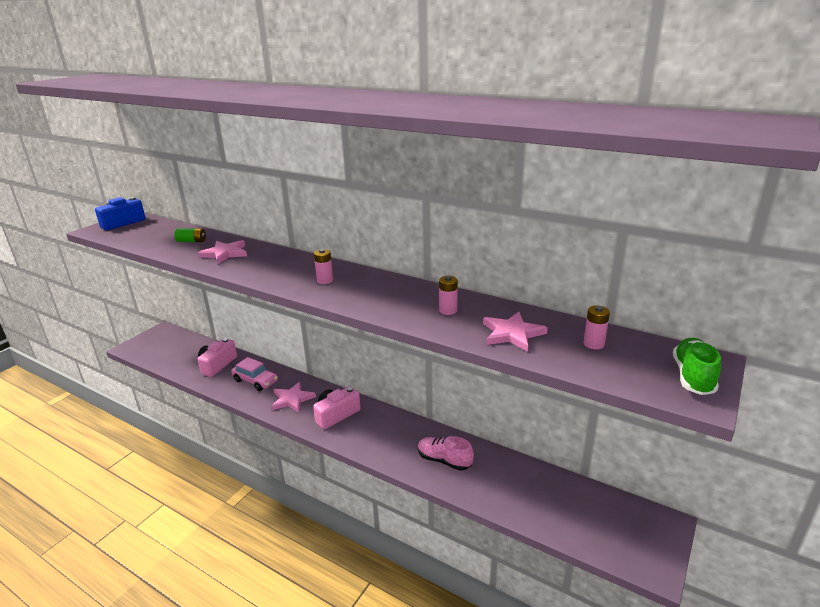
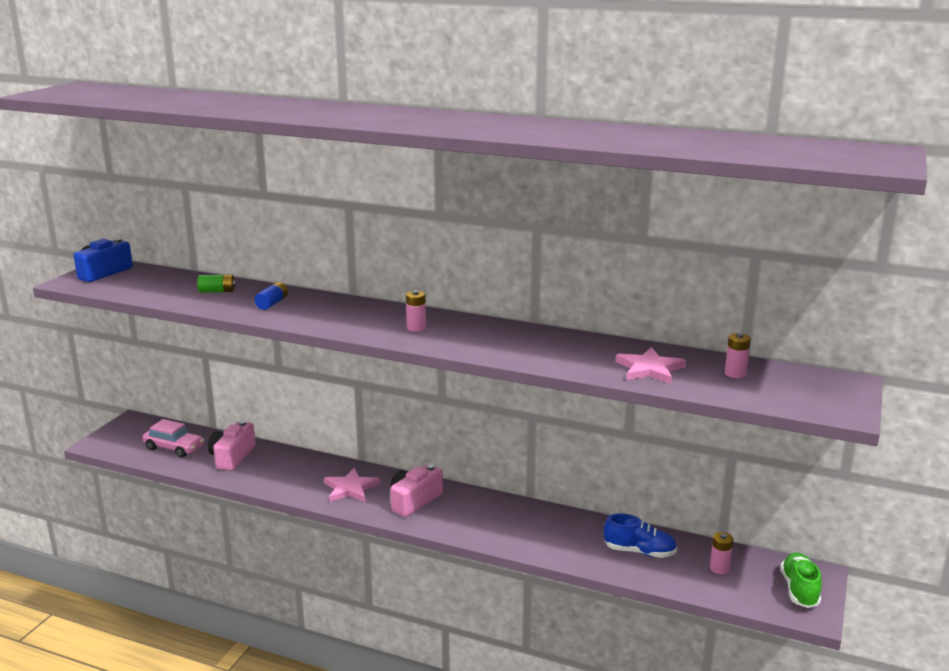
camera: 10 degrees left, 5 degrees down
(225, 253) = (272, 304): pink star -> blue battery
(255, 381) = (293, 471): pink car -> pink car (174, 448)
(444, 460) = (561, 537): pink shoe -> none
(448, 310) = (572, 351): pink battery -> pink battery (719, 568)
(507, 482) = (639, 552): none -> blue shoe
(693, 377) = (836, 396): green shoe -> green shoe (799, 590)

